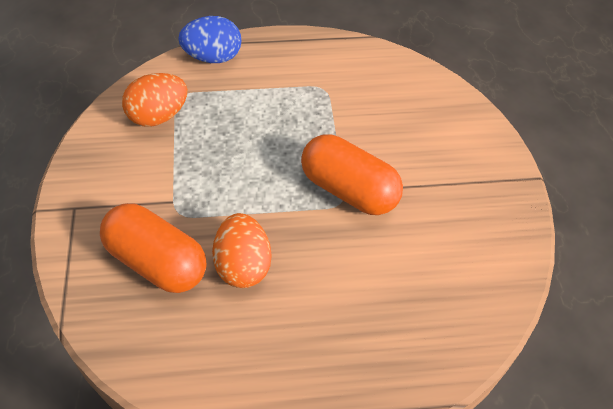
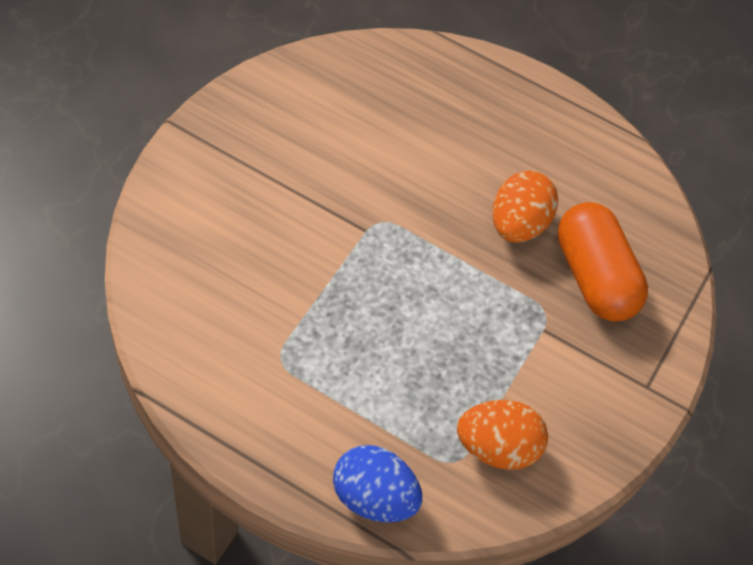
camera: 150 degrees left, 5 degrees up
(349, 190) = (362, 227): orange capsule -> none

